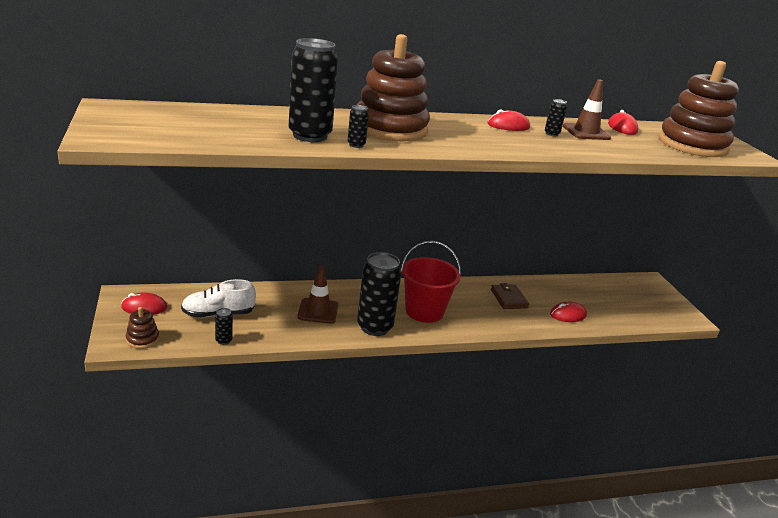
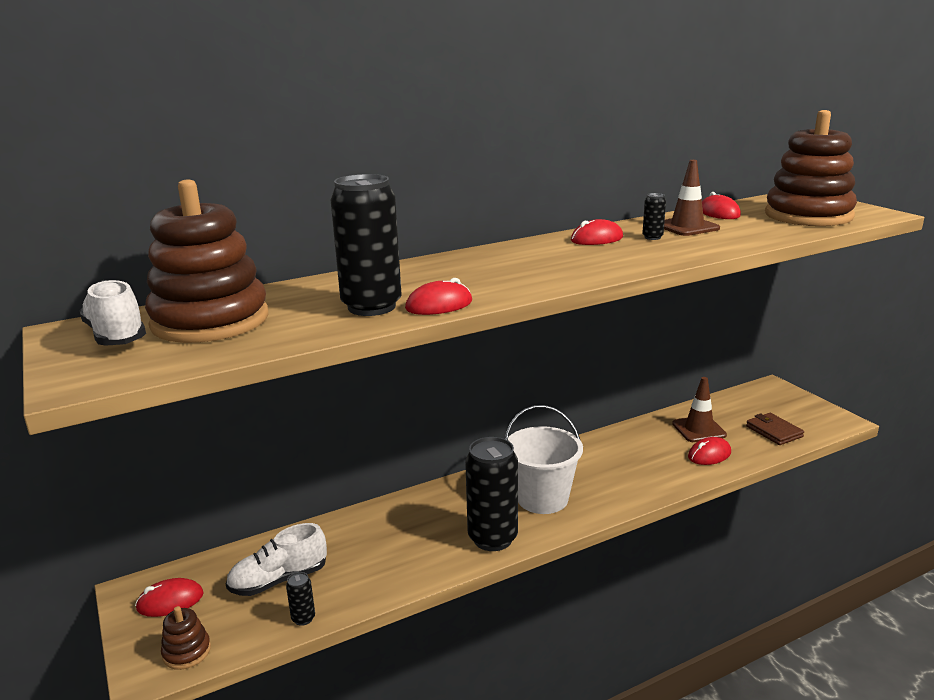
camera: 10 degrees left, 5 degrees down
(135, 116) = (116, 335): none -> white shoe
(318, 311) = (410, 537): brown traffic cone -> brown traffic cone (699, 429)
(356, 145) = (439, 305): black can -> red mouse
(390, 128) = (464, 274): brown stacking toy -> brown stacking toy (210, 321)
(424, 311) = (542, 498): red bucket -> white bucket
(508, 299) = (632, 453): brown wallet -> brown wallet (774, 431)

